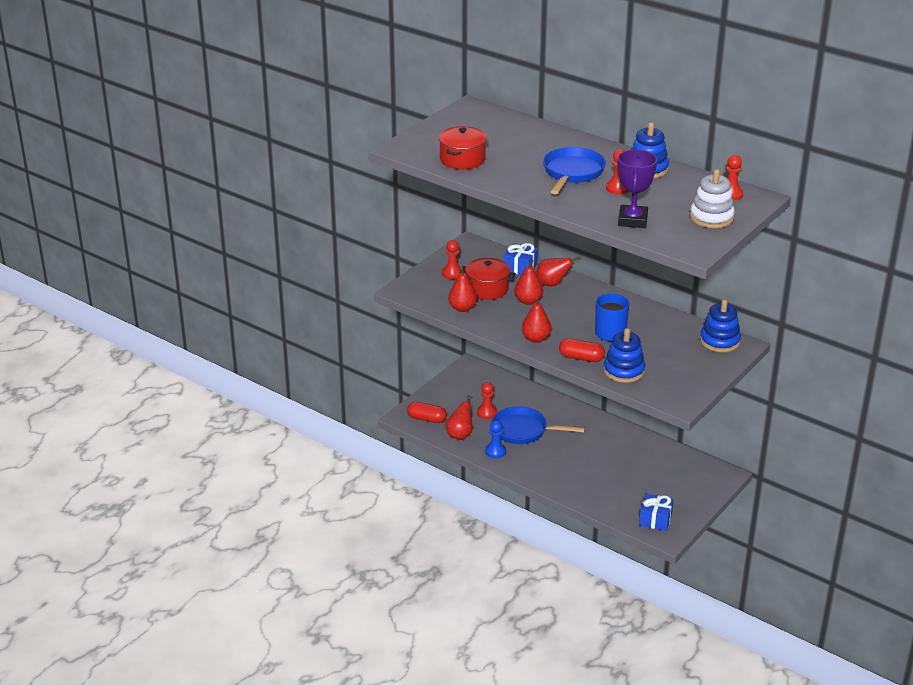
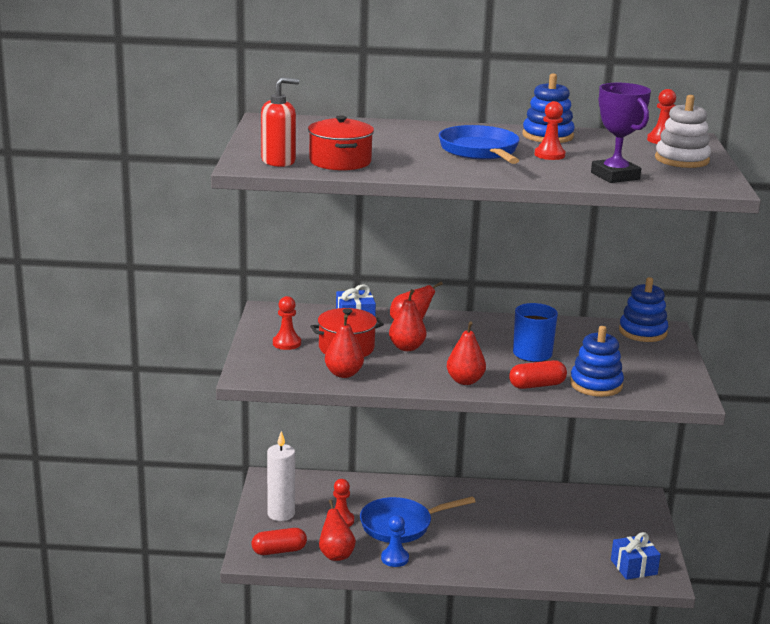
camera: 35 degrees left, 10 degrees down
(423, 150) = (278, 161): none -> red soap dispenser
(452, 394) = (281, 514): none -> white candle

